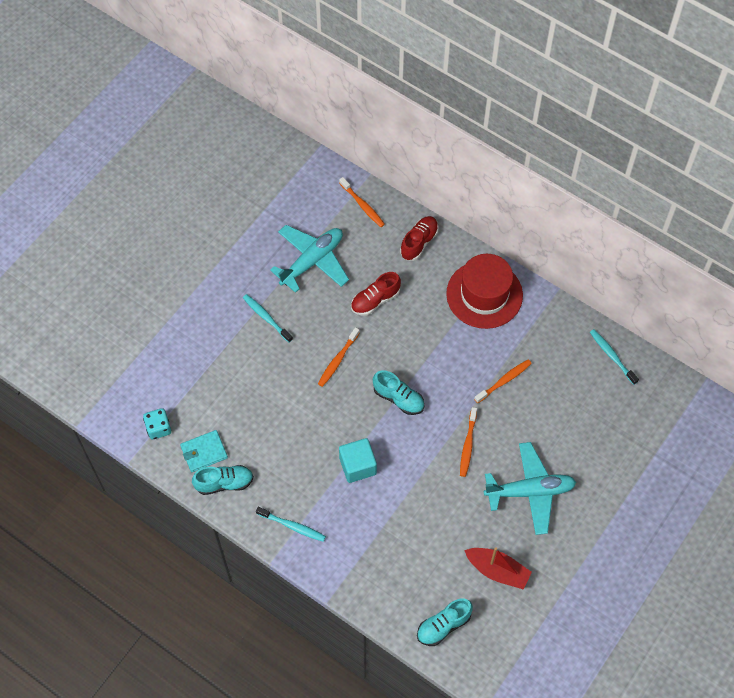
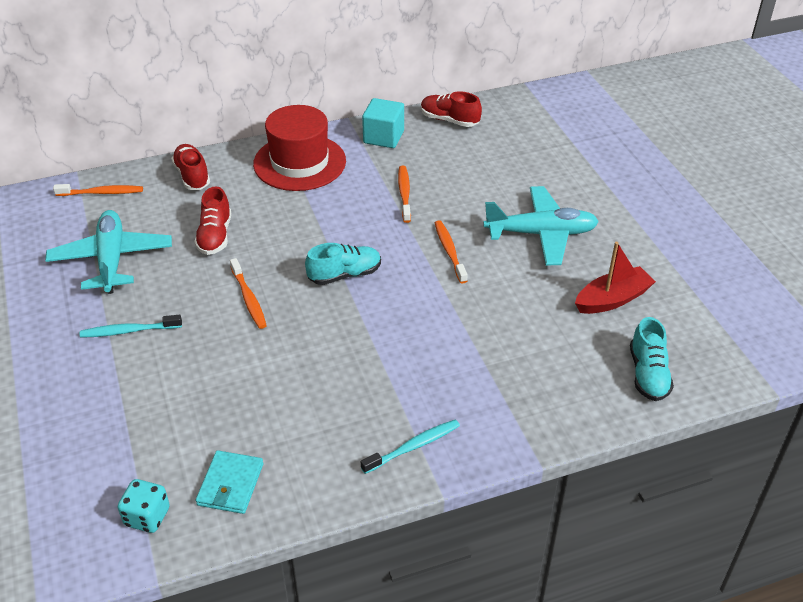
camera: 55 degrees left, 20 degrees down
(224, 483) = (293, 486): turquoise shoe -> none
(357, 466) = (391, 347): turquoise cube -> turquoise cube (383, 137)
(468, 445) = (449, 251): orange toothbrush -> orange toothbrush turned 150 degrees counterclockwise
(530, 491) = (541, 234): turquoise plane -> turquoise plane turned 60 degrees clockwise
(612, 356) = (449, 120): turquoise toothbrush -> red shoe

